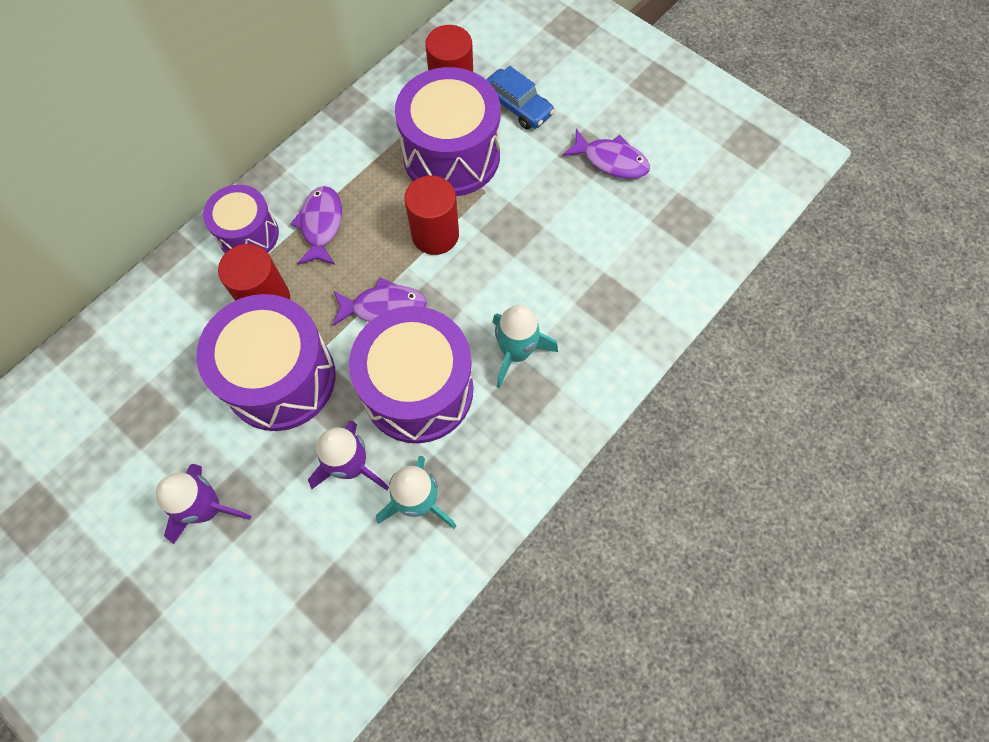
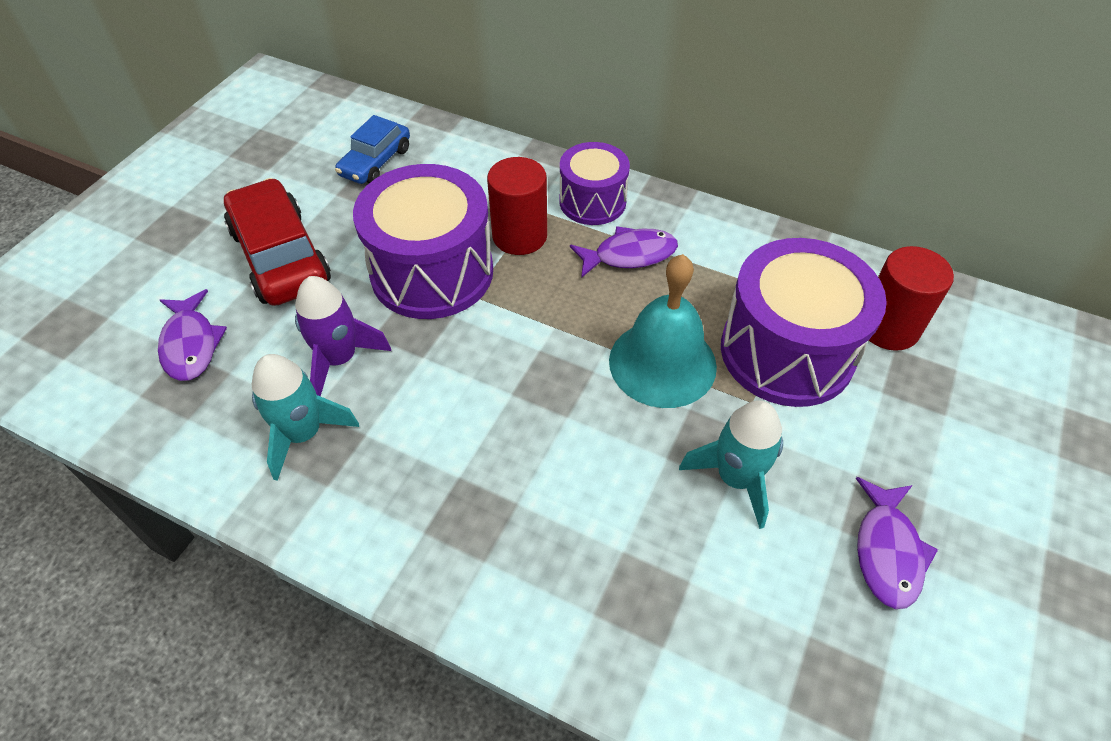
camera: 75 degrees right, 15 degrees down
(207, 508) = (280, 257): purple rocket -> red car
(384, 307) = (544, 338): purple fish -> purple fish (190, 344)
(418, 390) = (446, 398): purple drum -> none
(435, 235) = (662, 363): red cylinder -> turquoise bell
(516, 352) = (524, 493): turquoise rocket -> turquoise rocket (735, 478)
(517, 106) = (908, 407): blue car -> blue car (376, 162)

